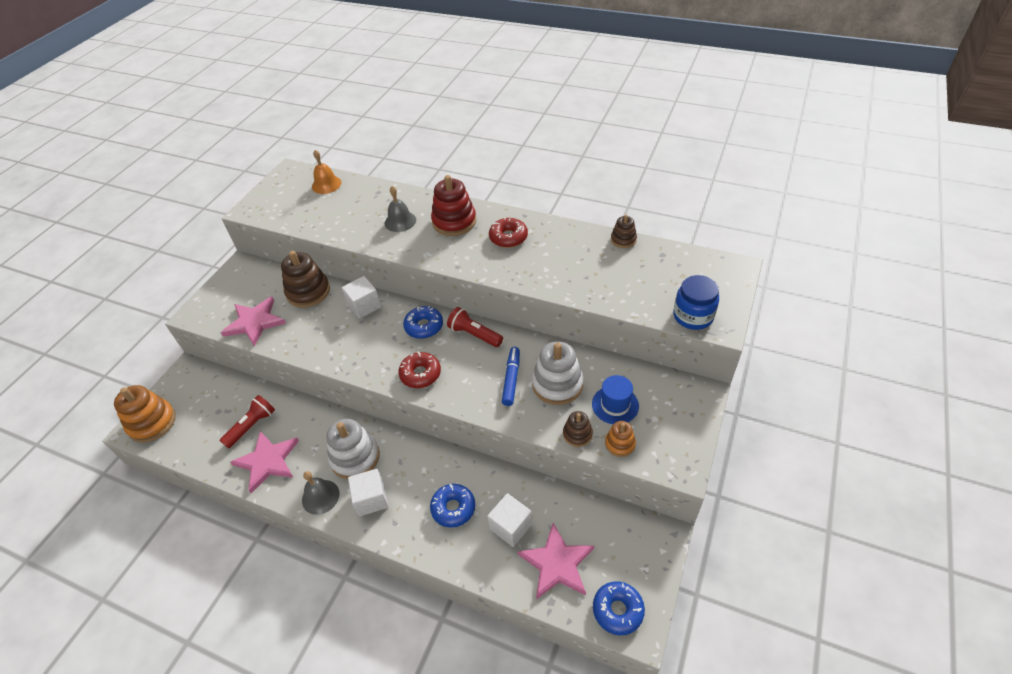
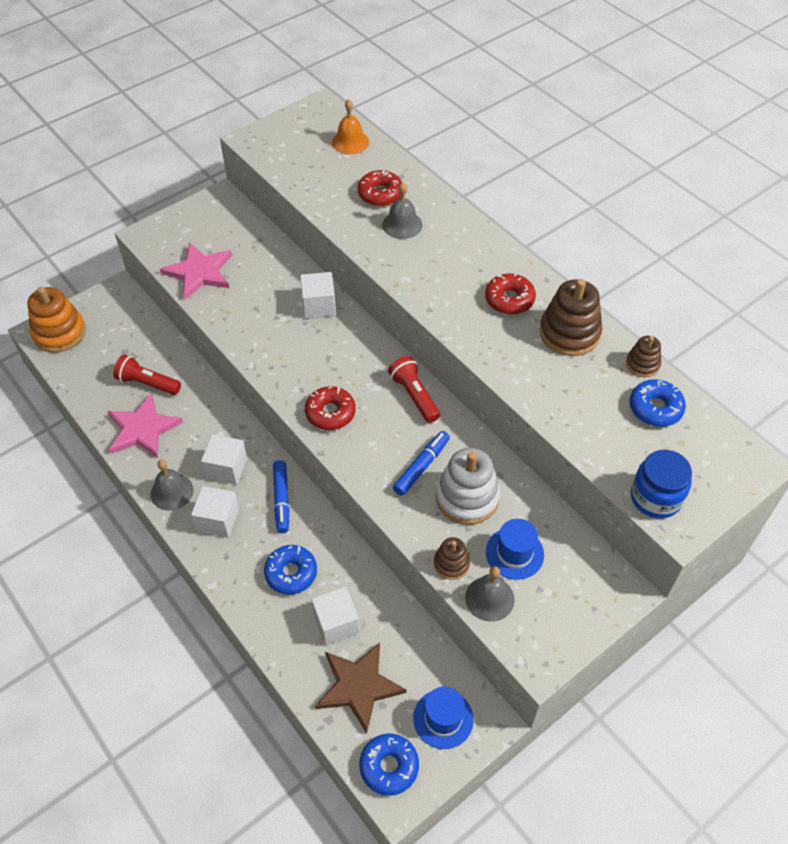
camera: 25 degrees right, 5 degrees up
(252, 426) = (147, 383): red flashlight -> red flashlight turned 135 degrees counterclockwise
(308, 292) = (271, 262): brown stacking toy -> brown stacking toy (569, 333)
(355, 457) = (226, 468): white stacking toy -> white cube
(371, 208) = (380, 194): none -> red donut
(412, 459) = (281, 499): none -> blue marker
(424, 326) = (366, 360): blue donut -> blue donut (655, 408)
(454, 222) = (461, 252): red stacking toy -> none
(557, 563) = (358, 686): pink star -> brown star
(620, 444) = (489, 598): orange stacking toy -> grey bell
(632, 552) = (443, 719): none -> blue hat

